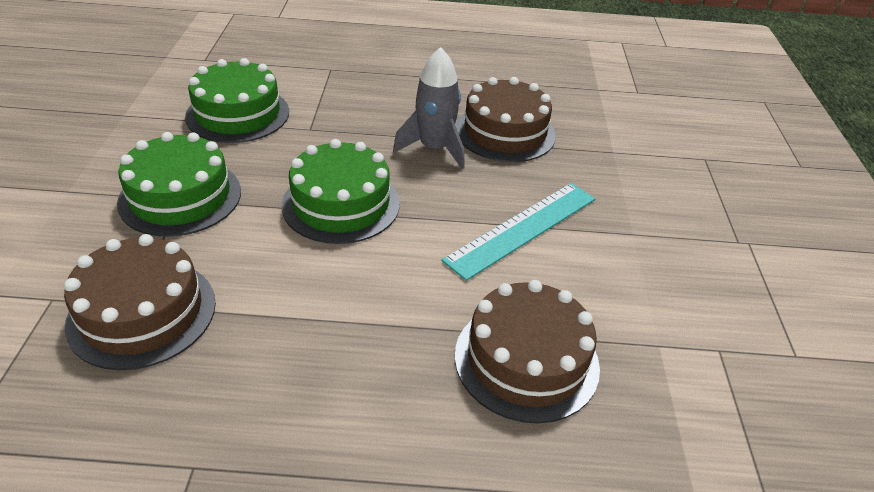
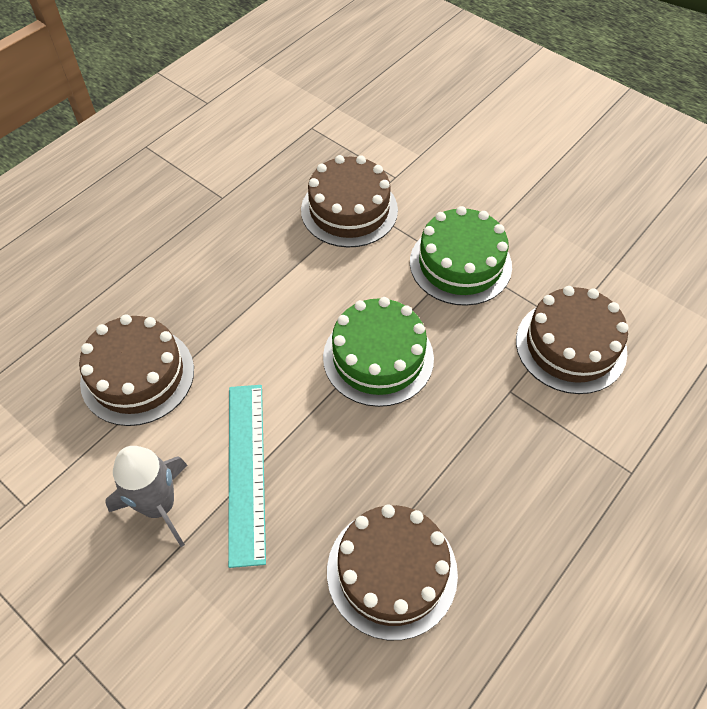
camera: 130 degrees right, 15 degrees up
(238, 114) = (570, 346): green cake -> brown cake
(434, 148) = (408, 478): grey rocket -> grey rocket (159, 506)

